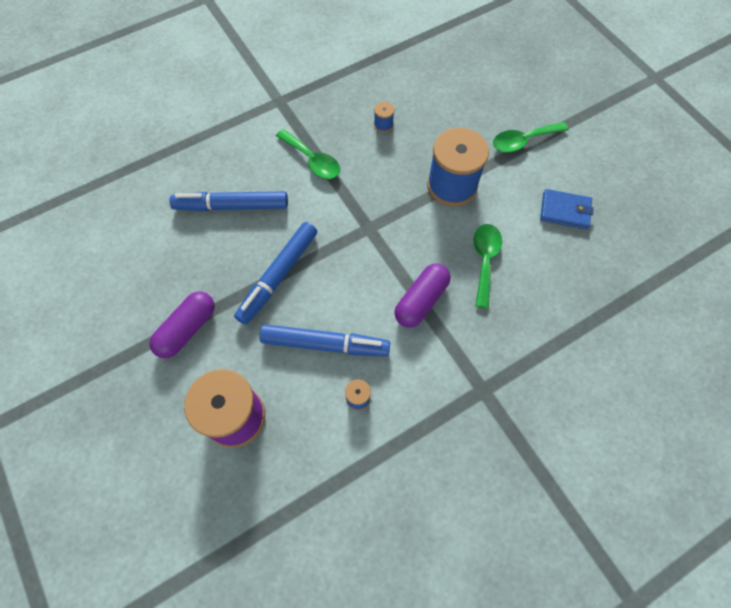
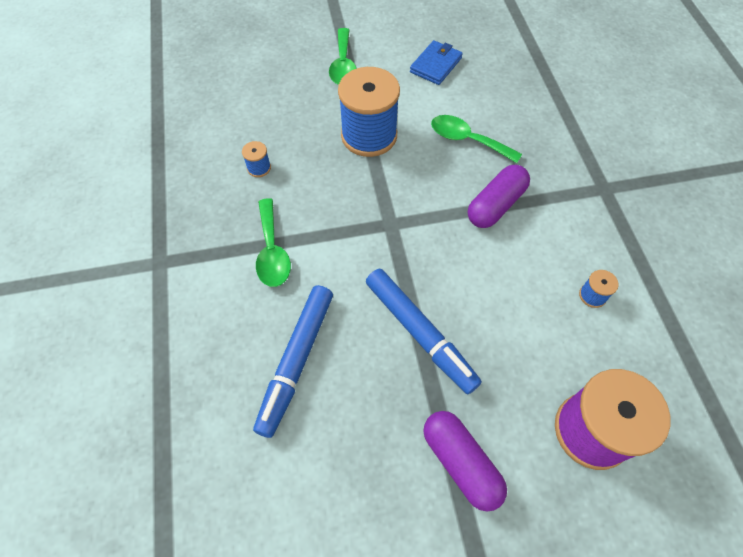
camera: 70 degrees left, 5 degrees down
(312, 160) = (272, 251): green spoon -> green spoon turned 105 degrees clockwise
(325, 344) = (522, 309): blue marker -> none
(421, 301) = (496, 205): purple capsule -> purple capsule turned 75 degrees clockwise

